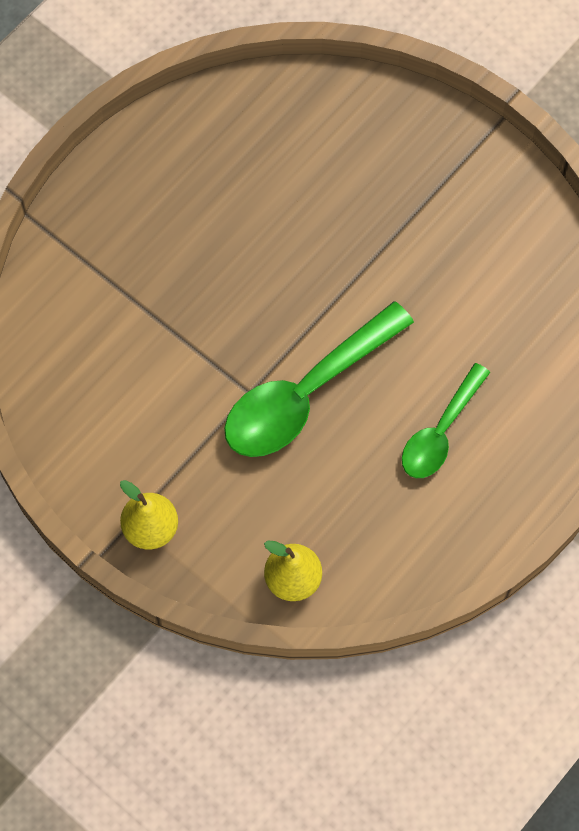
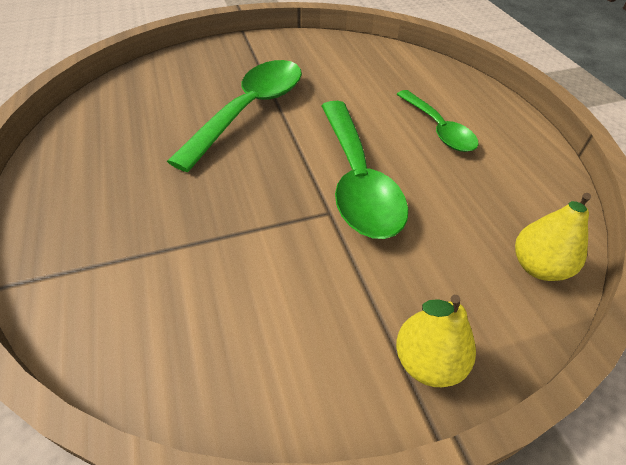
camera: 60 degrees left, 20 degrees down
(344, 238) = (250, 110): none -> green spoon

